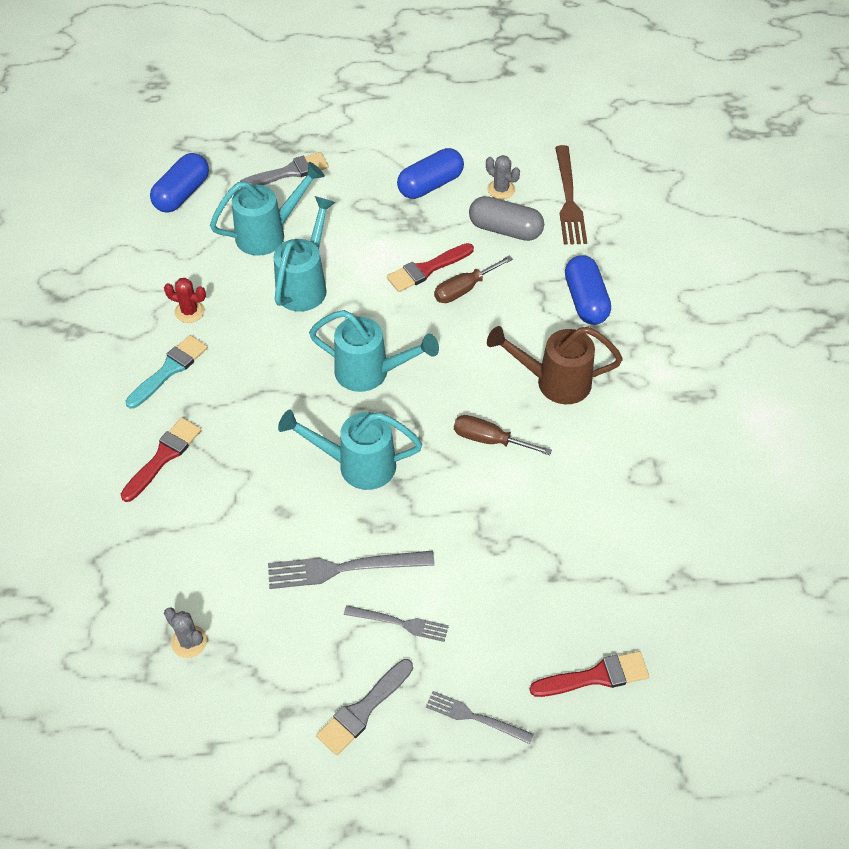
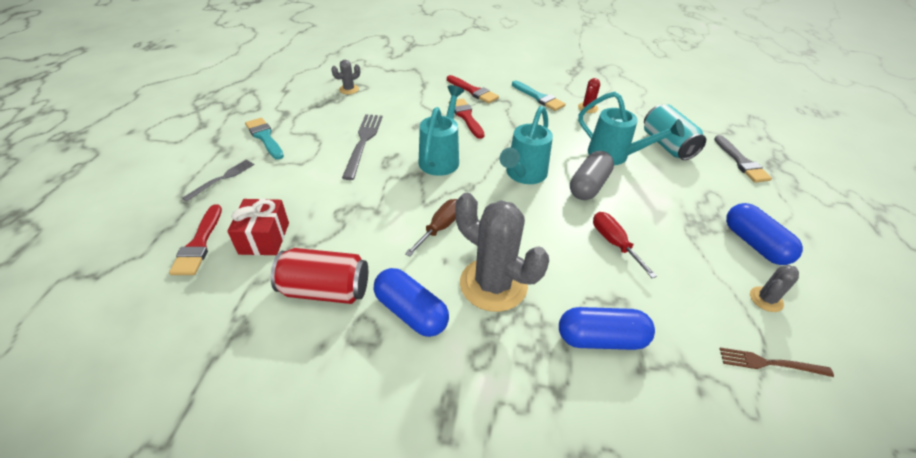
camera: 100 degrees right, 10 degrees down
(182, 194) = (700, 114): blue capsule -> blue capsule (411, 312)
(269, 234) = (667, 145): turquoise watering can -> turquoise can
(363, 710) = (264, 137): grey brush -> turquoise brush
(400, 623) = (310, 158): grey fork -> none
(426, 269) = (637, 223): red brush -> red brush (466, 117)
(464, 289) = (614, 243): brown screwdriver -> red screwdriver
(505, 230) = (702, 290): grey capsule -> grey capsule (588, 186)
(553, 382) = (493, 284): brown watering can -> grey cactus
(563, 610) = (264, 238): none -> red gift
(568, 199) = (770, 363): brown fork -> brown fork, size x0.62
(612, 520) = (325, 290): none -> red can

